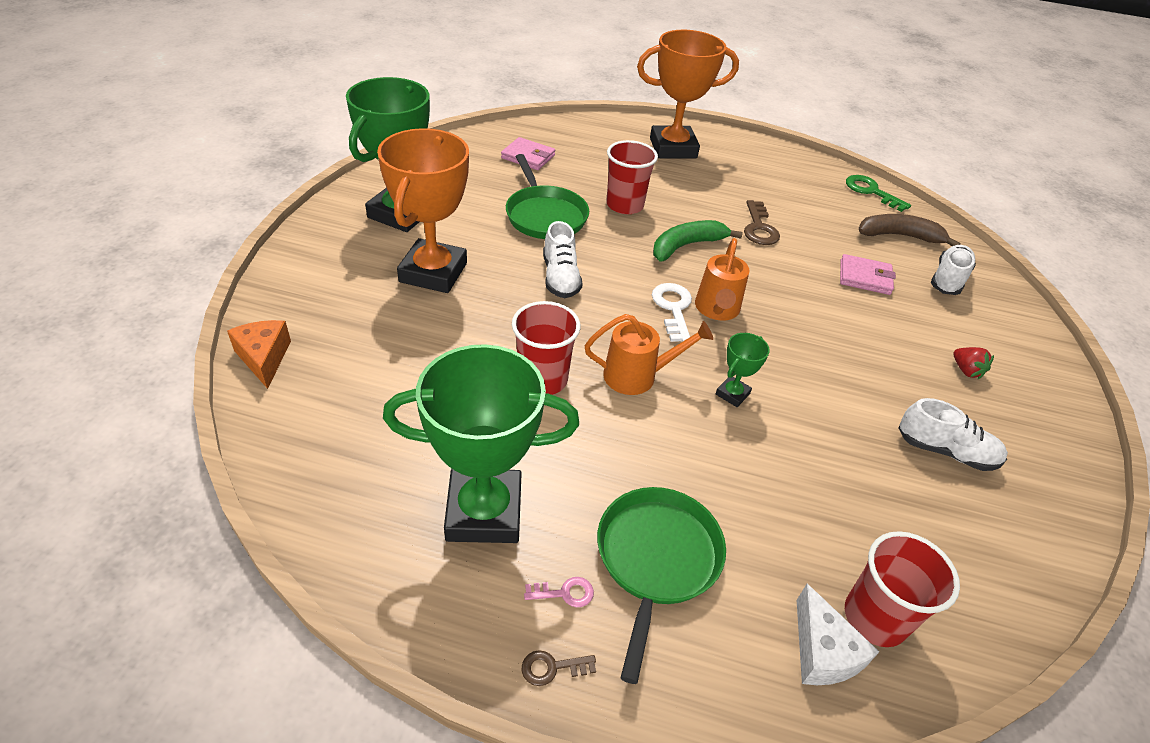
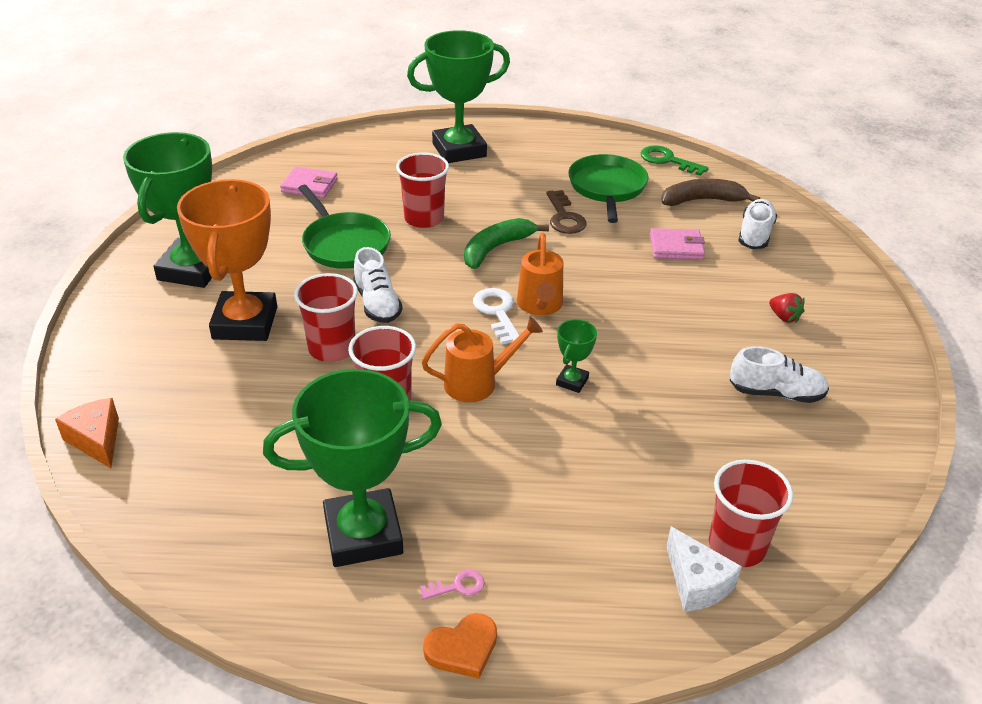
camera: 10 degrees left, 5 degrees down
(506, 313) = (332, 348): none -> red cup
(552, 668) = (462, 649): brown key -> orange heart
(656, 558) = (534, 539): green pan -> green pan (607, 187)
(673, 148) = (459, 150): orange trophy -> green trophy

